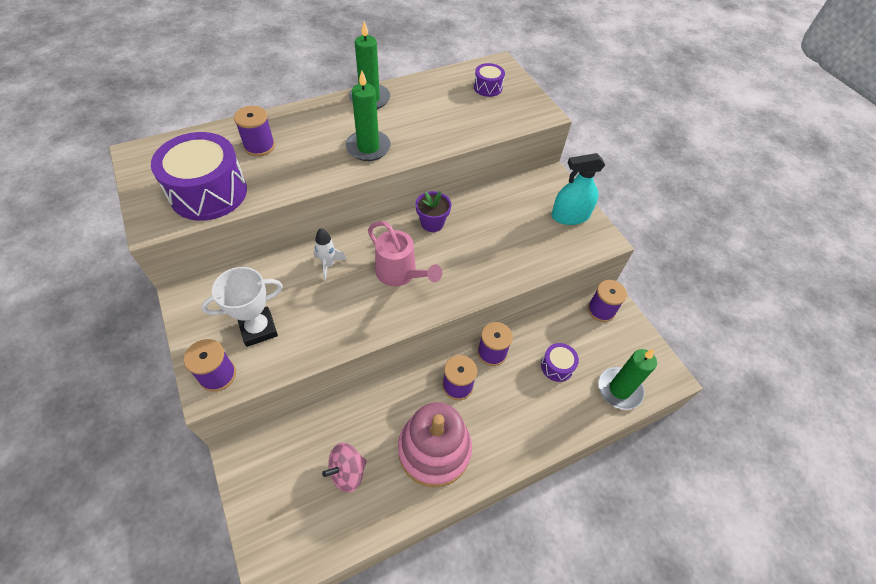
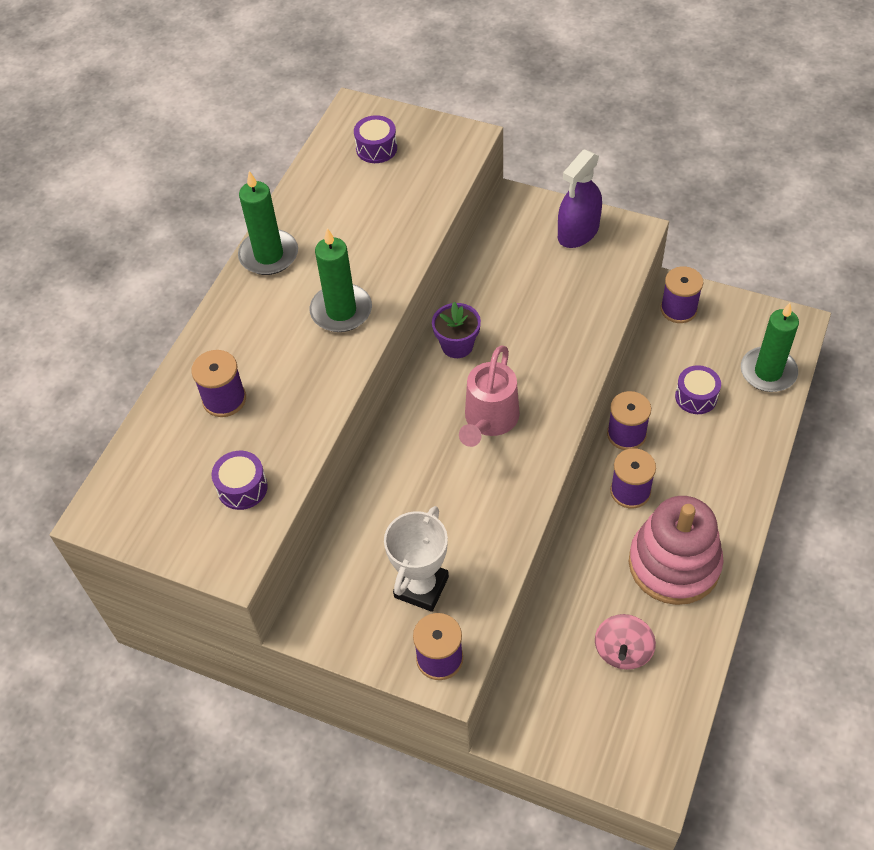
camera: 35 degrees left, 0 degrees up
(208, 192) = (242, 488): purple drum -> purple drum, size x0.48
(328, 265) = (408, 471): white rocket -> none
(400, 274) = (489, 421): pink watering can -> pink watering can turned 105 degrees clockwise
(570, 216) = (578, 232): turquoise spray bottle -> purple spray bottle

